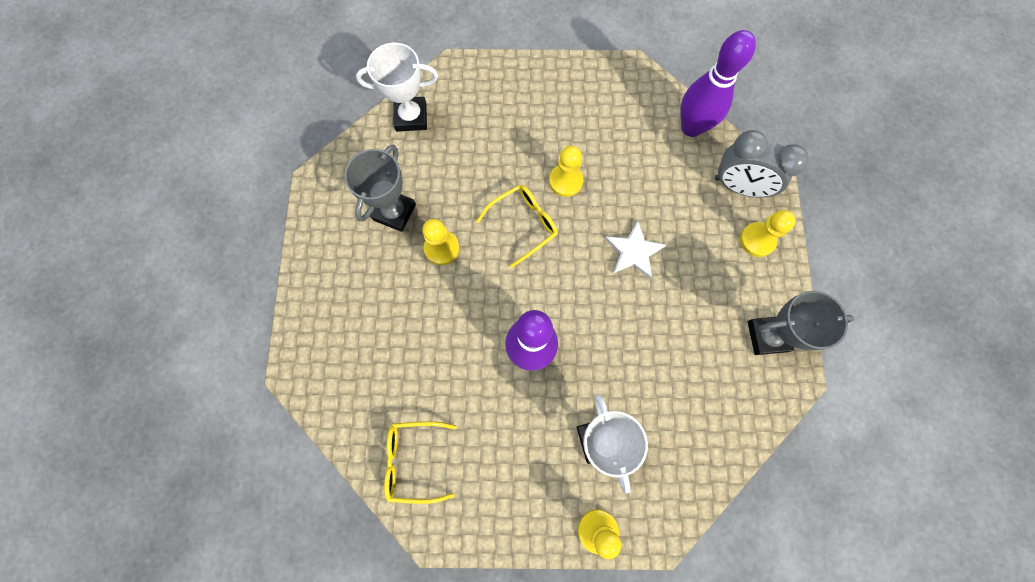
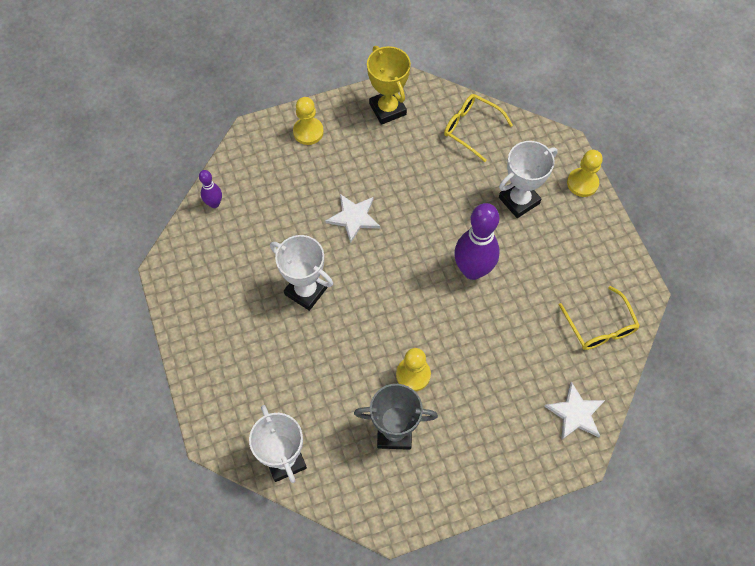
camera: 110 degrees left, 10 degrees down
(336, 388) = (575, 413): none -> white star
(523, 224) = (362, 312): yellow glasses -> yellow glasses (471, 128)
(565, 181) = (306, 291): yellow pawn -> white trophy
(691, 127) = (214, 203): purple bowling pin -> purple bowling pin, size x0.49
(739, 186) = (262, 155): grey clock -> none
(767, 336) = (387, 109): grey trophy -> yellow trophy

